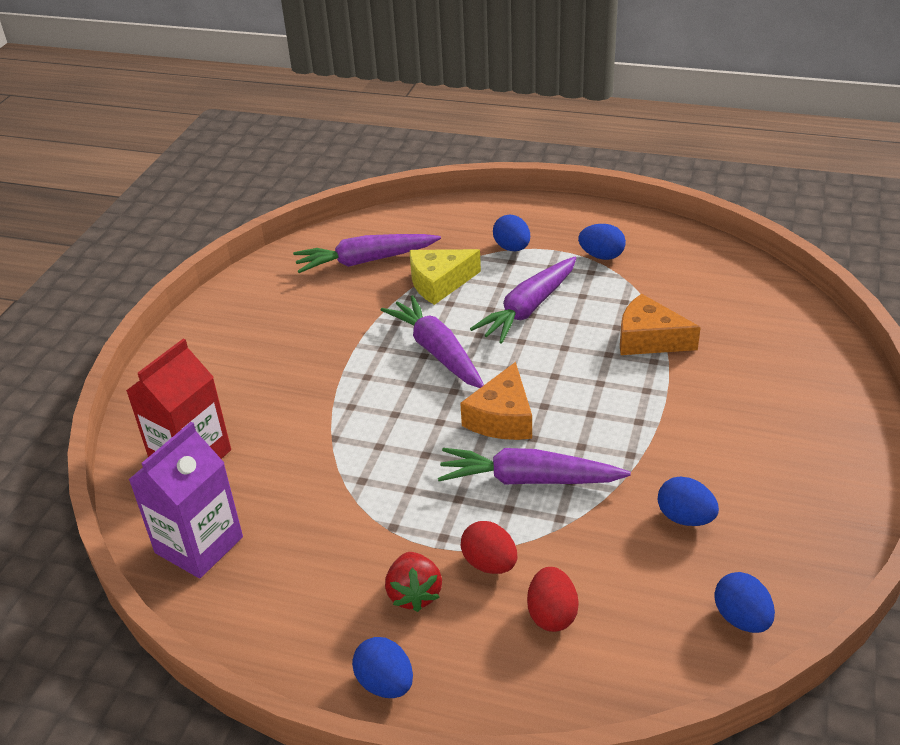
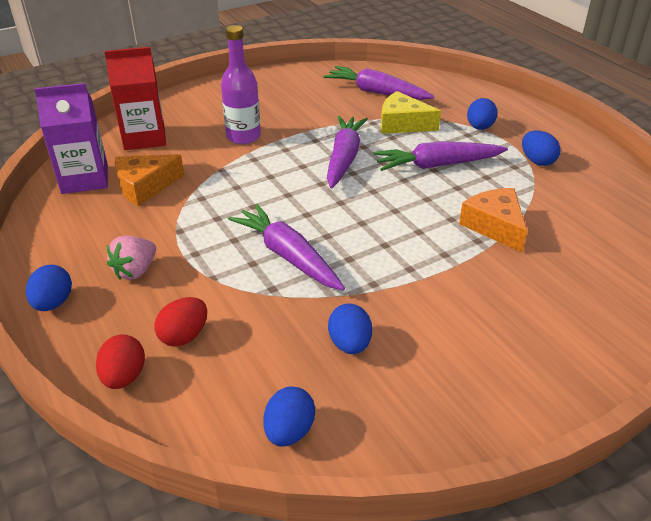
camera: 40 degrees right, 0 degrees up
(302, 388) = (243, 136): none -> purple bottle
(414, 594) = (135, 271): red strawberry -> pink strawberry
(489, 564) = (196, 284): red egg -> red egg (124, 377)
(502, 418) = (326, 214): orange cheese -> orange cheese (145, 186)

